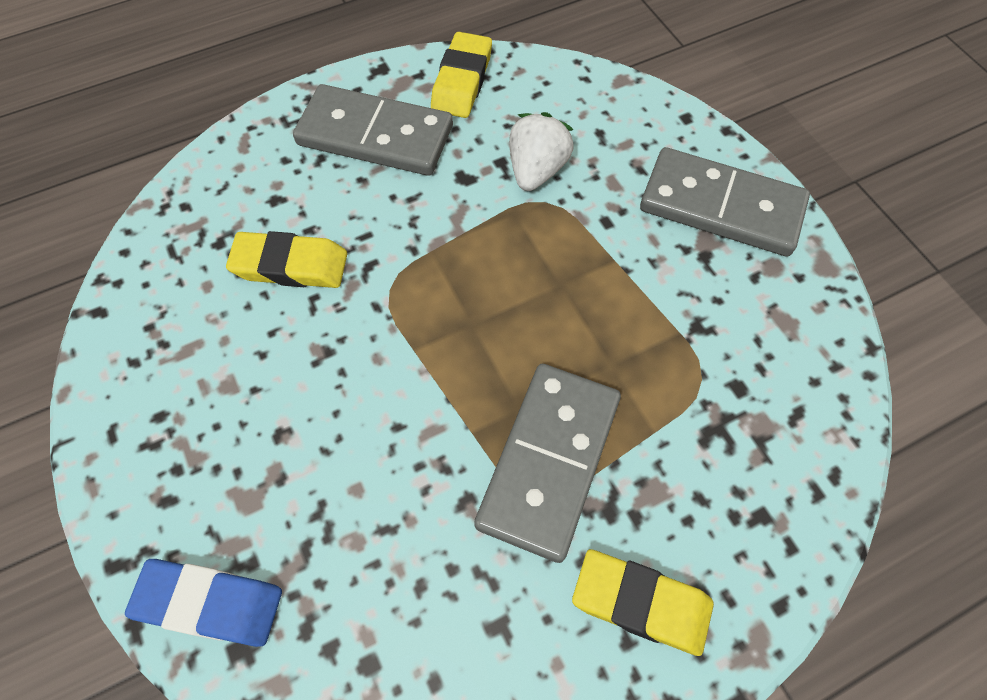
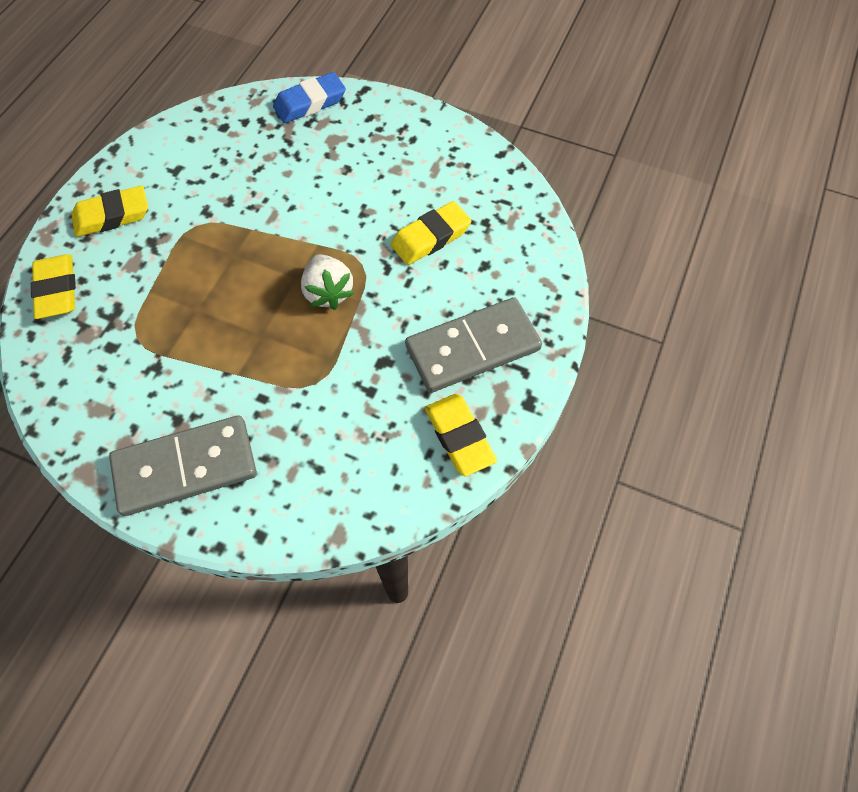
camera: 140 degrees right, 0 degrees up
(536, 170) = (339, 402): white strawberry -> white strawberry (328, 292)
(549, 461) = (198, 241): grey domino -> none
(775, 522) = (57, 290): none -> yellow eraser

